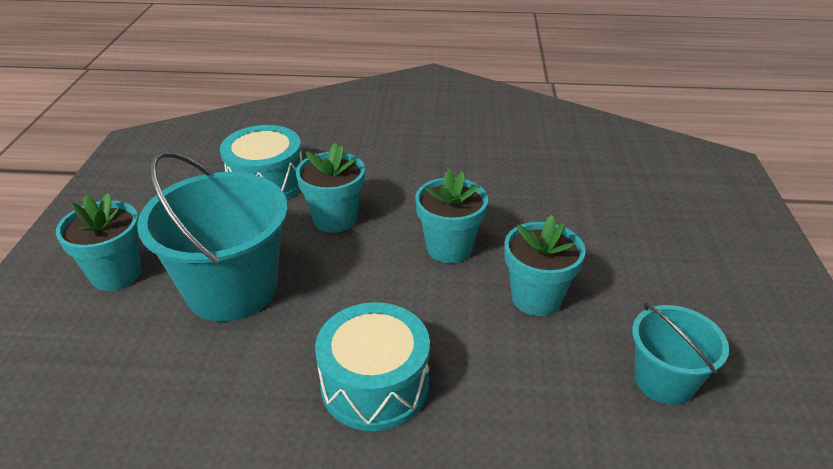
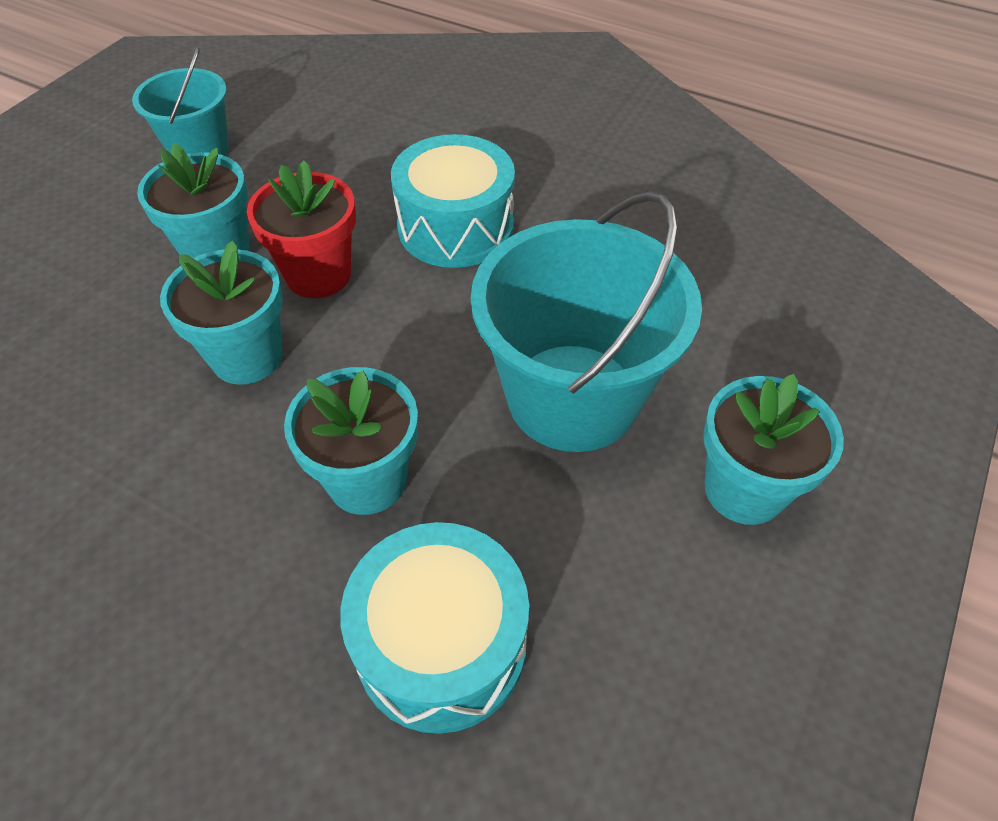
camera: 155 degrees left, 15 degrees up
(452, 308) = (318, 275): none -> red flower pot

